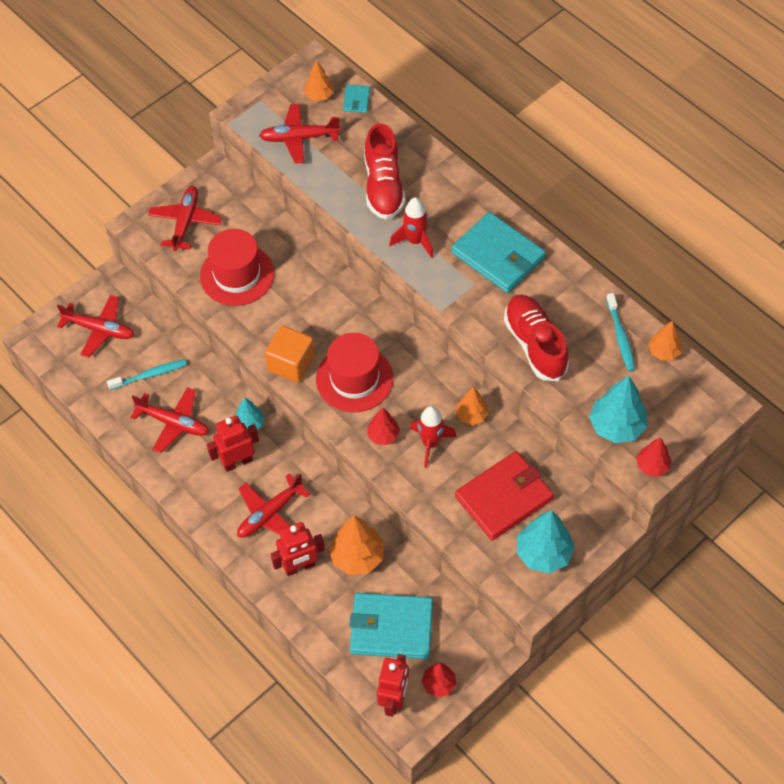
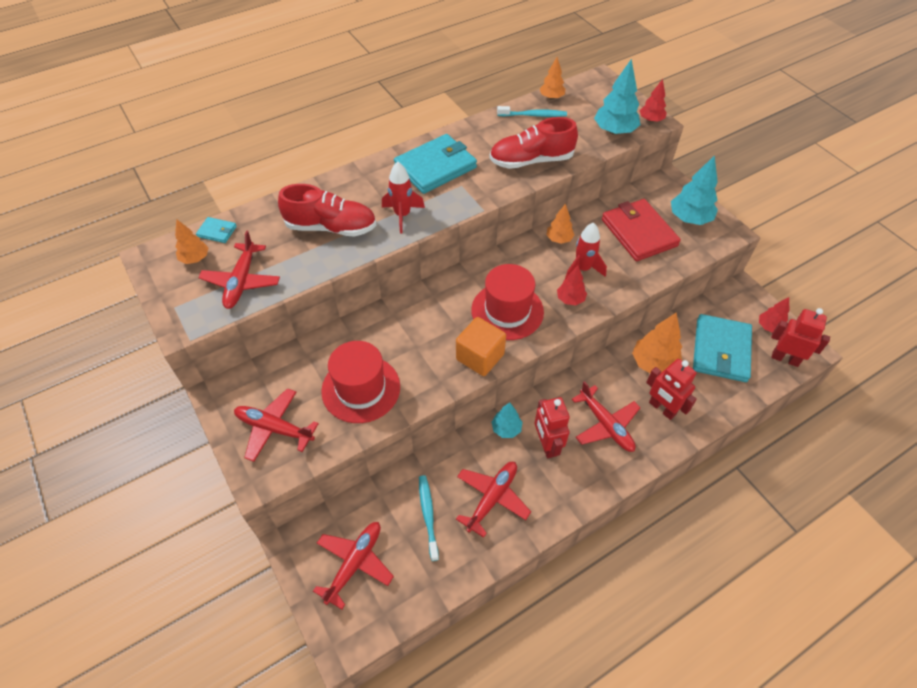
camera: 80 degrees left, 5 degrees down
(299, 567) = (662, 408): red robot -> red robot turned 150 degrees clockwise

